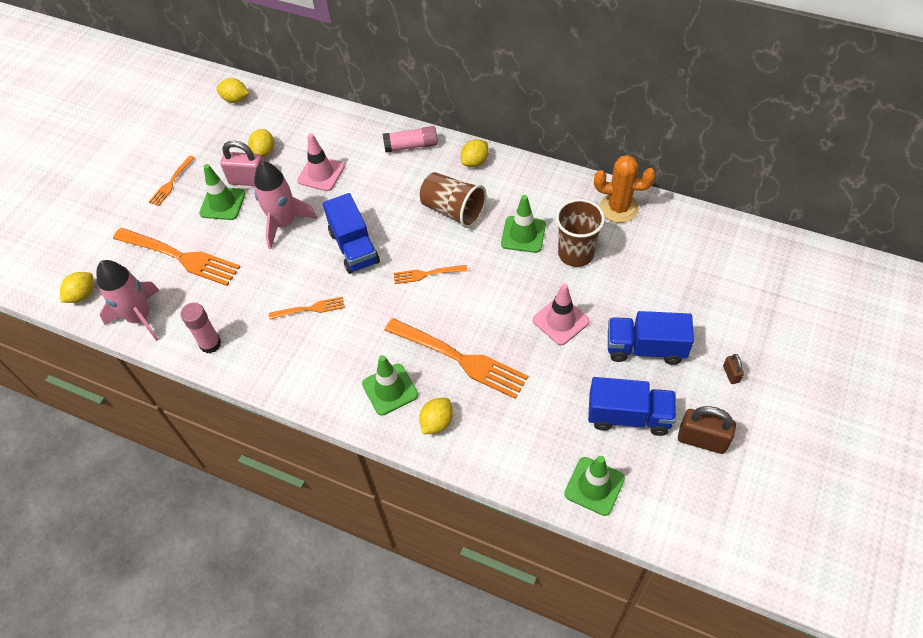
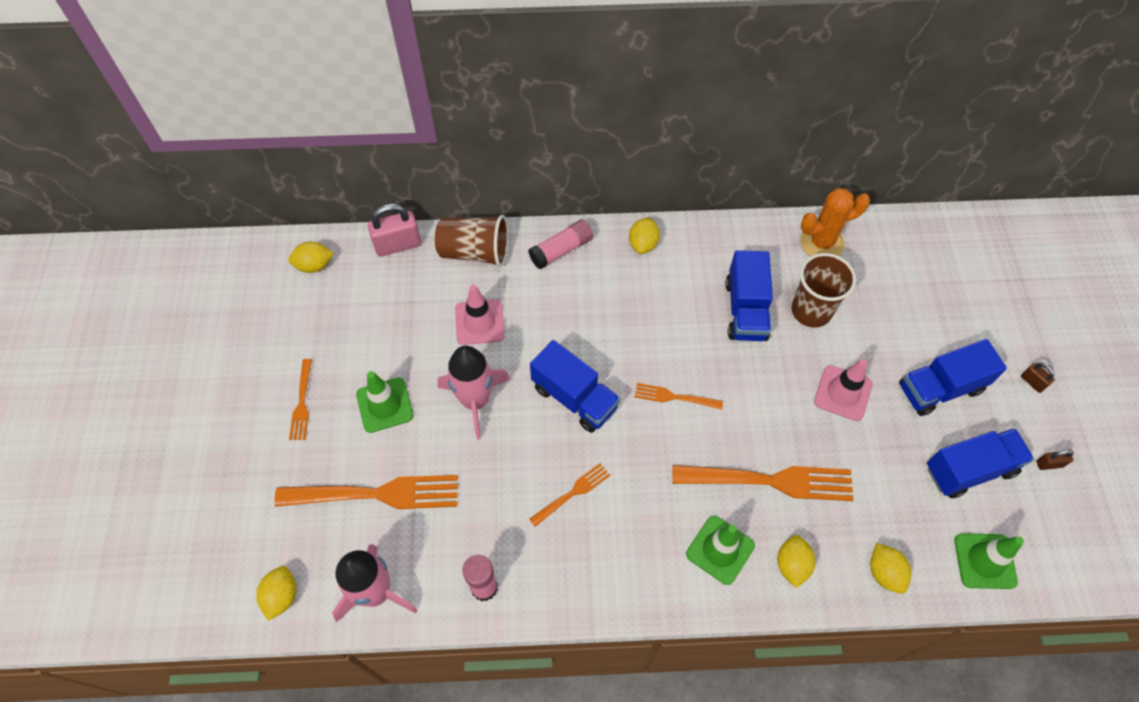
camera: 30 degrees left, 5 degrees up
(248, 180) = (397, 363): pink padlock -> pink padlock (398, 245)
(264, 152) = (393, 320): yellow lemon -> yellow lemon (884, 572)
(427, 274) = (674, 397): orange fork -> orange fork turned 45 degrees clockwise
(453, 210) = (655, 310): brown cup -> brown cup (475, 252)
(523, 234) = (745, 310): green traffic cone -> blue truck
(702, 440) = (1049, 464): brown padlock -> brown padlock, size x0.50

